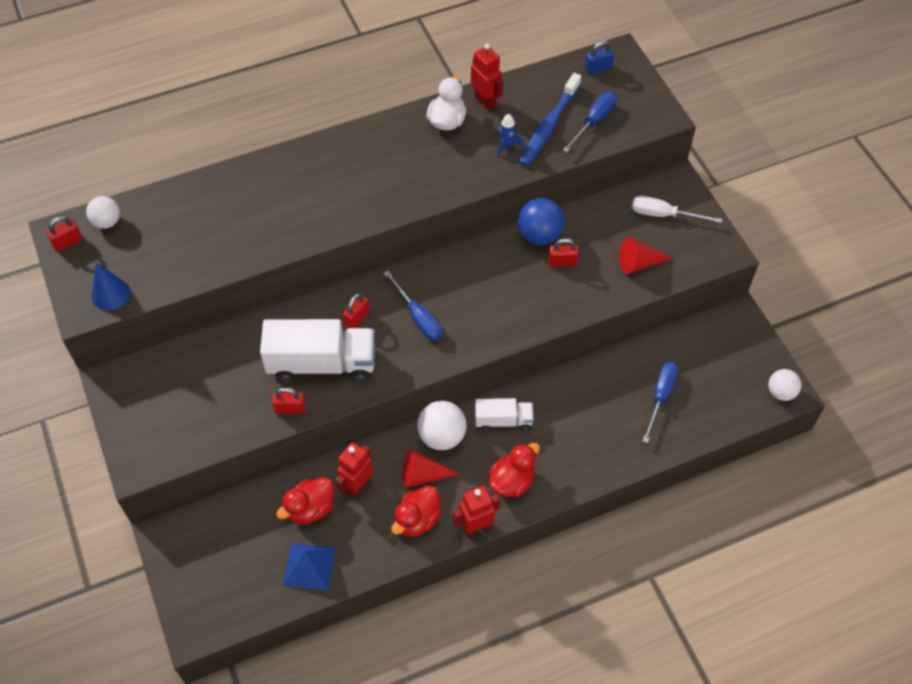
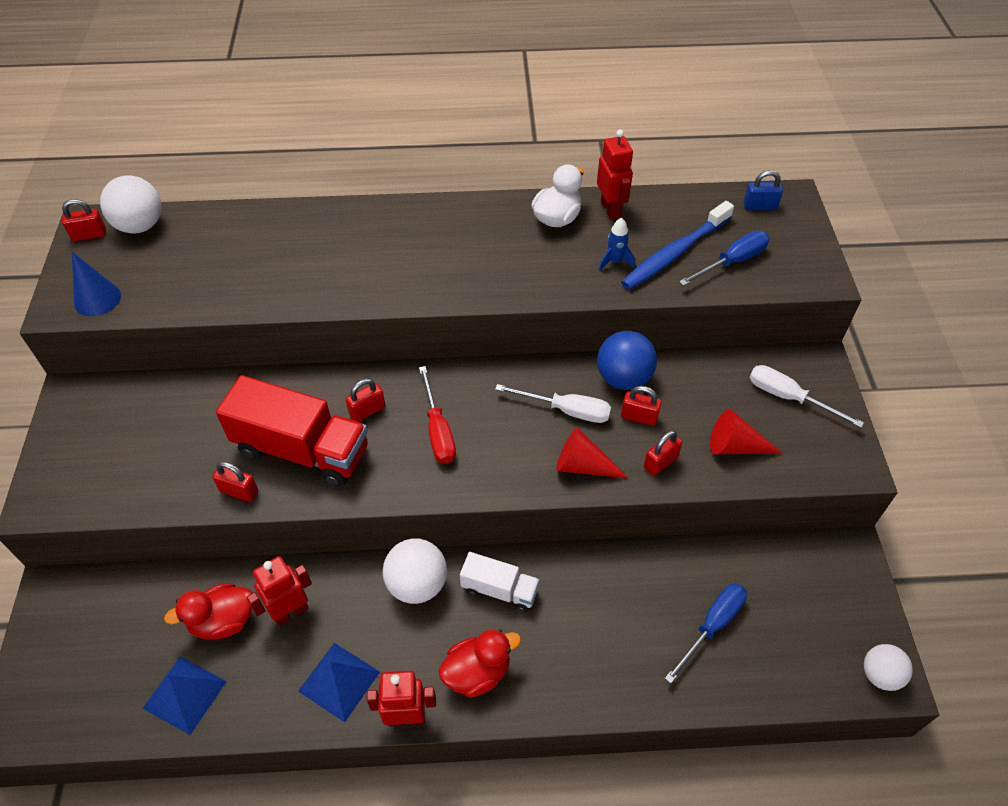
camera: 20 degrees right, 5 degrees down
(107, 222) = (140, 226): white ball -> white ball, size x1.51
(322, 363) = (302, 450): white truck -> red truck
(417, 520) = (339, 681): red duck -> blue pyramid
(418, 317) = (438, 430): blue screwdriver -> red screwdriver
(423, 475) = (372, 625): red cone -> red cone (582, 465)
(507, 273) = (566, 410): none -> white screwdriver
(590, 291) = (660, 462): none -> red padlock

